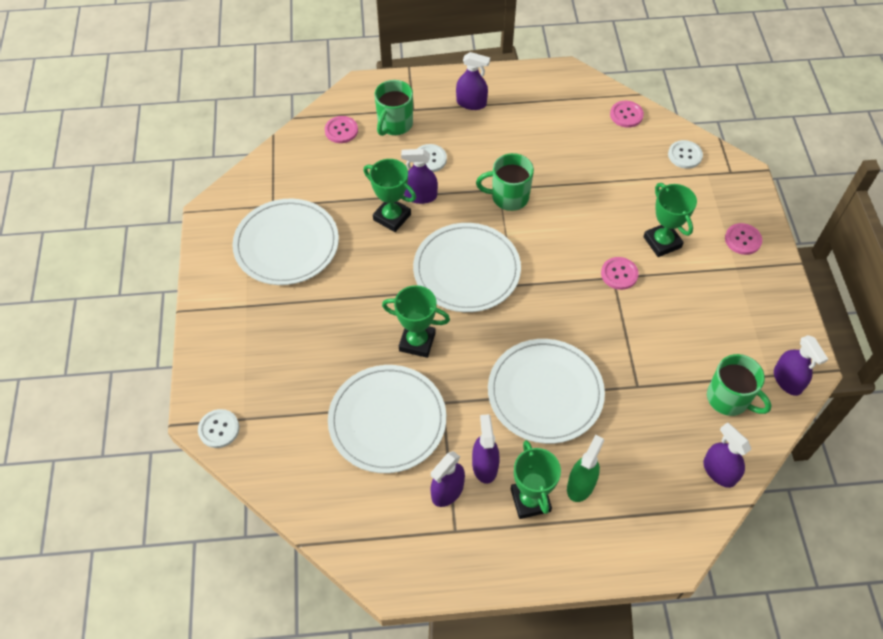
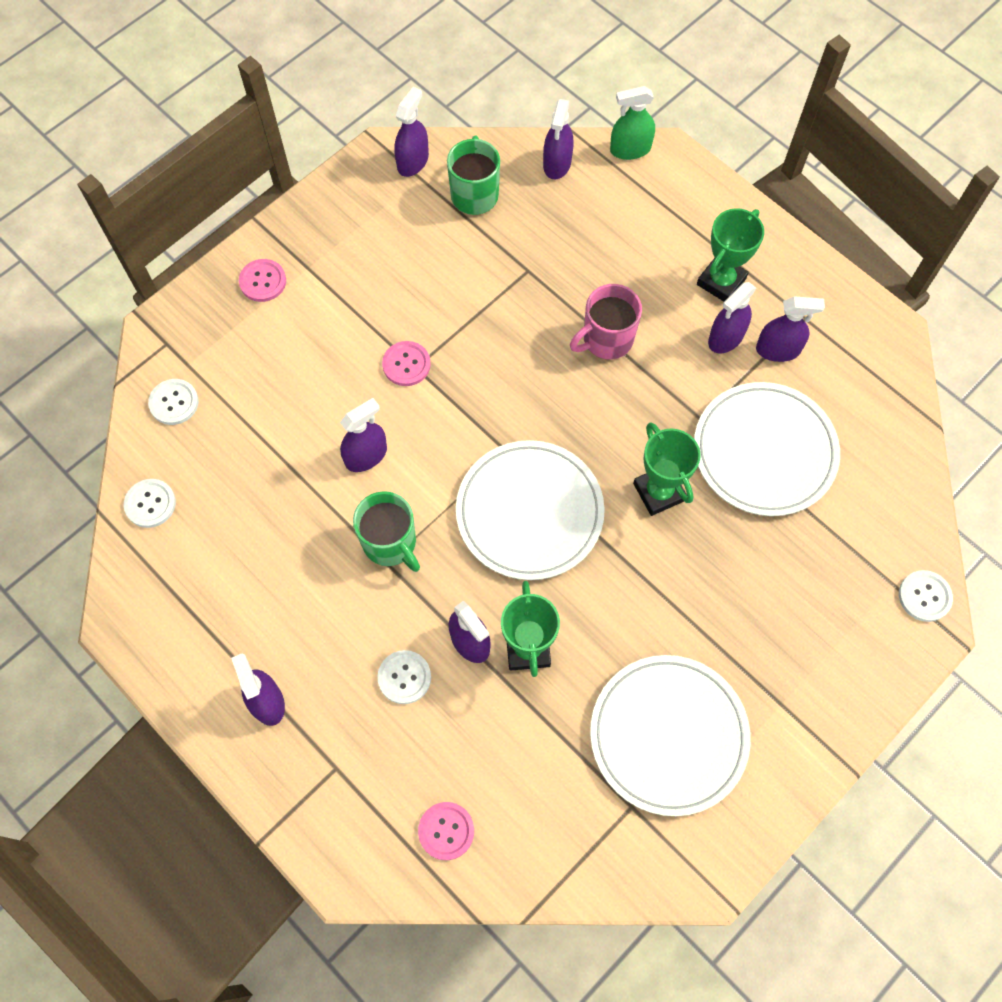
camera: 130 degrees left, 10 degrees up
(394, 124) = (381, 769): green mug -> none
(545, 393) = (606, 339): white plate -> pink mug
(573, 218) = (366, 456): none -> purple spray bottle
(580, 485) = (669, 254): green spray bottle -> green spray bottle (630, 149)
(626, 115) = (150, 504): pink button -> white button
(662, 242) = (328, 351): green trophy -> none

